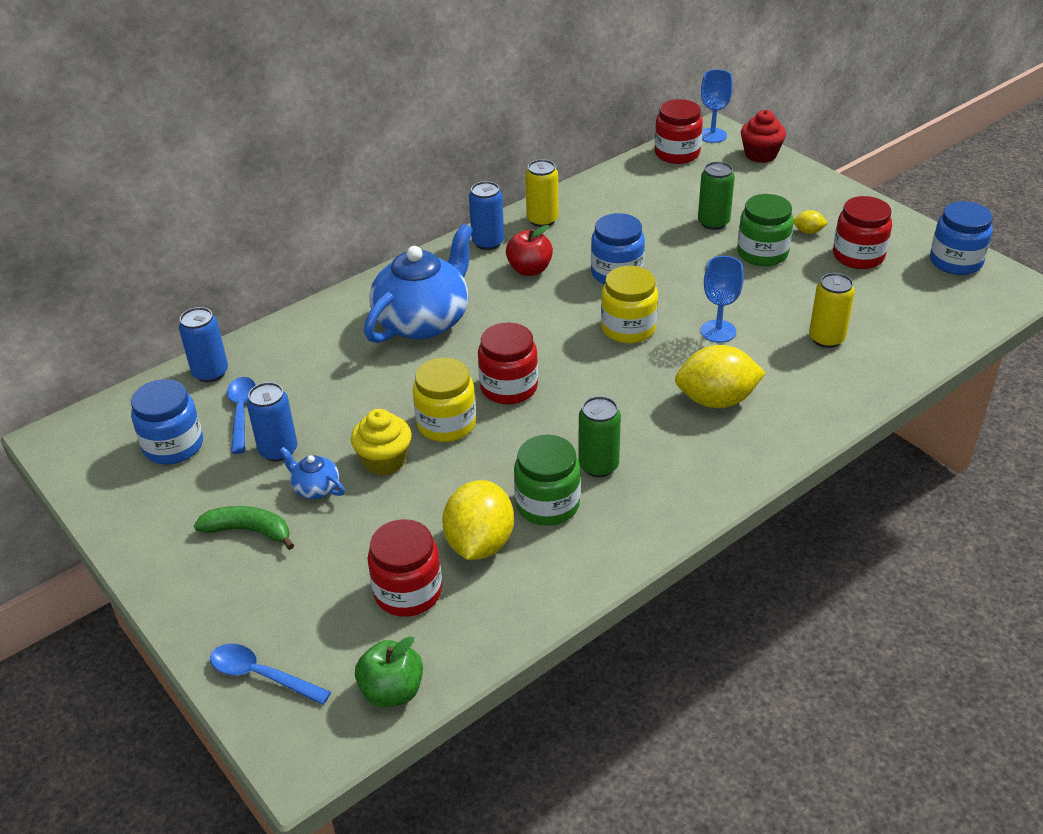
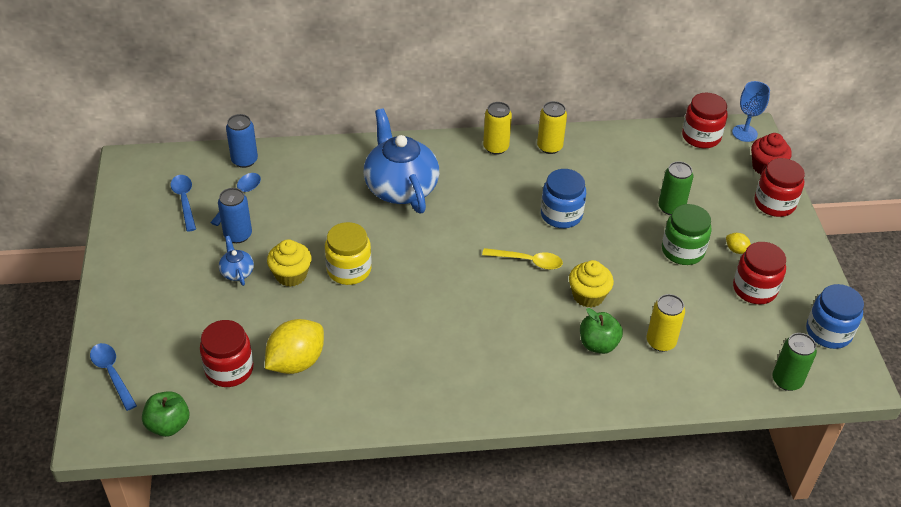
camera: 30 degrees right, 5 degrees up
(173, 446) = (184, 200): blue jar -> blue spoon
(249, 531) = (179, 280): green banana -> none
(423, 321) = (400, 187): blue teapot -> blue teapot turned 90 degrees counterclockwise
(488, 242) = (496, 147): blue can -> yellow can
(509, 387) = (410, 264): red jar -> red jar (774, 203)
(529, 270) = (504, 182): red apple -> none
(547, 504) = (359, 359): green jar -> none
(598, 466) = (414, 350): green can -> green can (787, 380)
(628, 328) = (528, 261): yellow jar -> yellow spoon
(716, 400) = (535, 346): yellow lemon -> none
(718, 331) = (588, 296): blue goblet -> yellow cupcake
(773, 369) = (598, 344): none -> green apple

